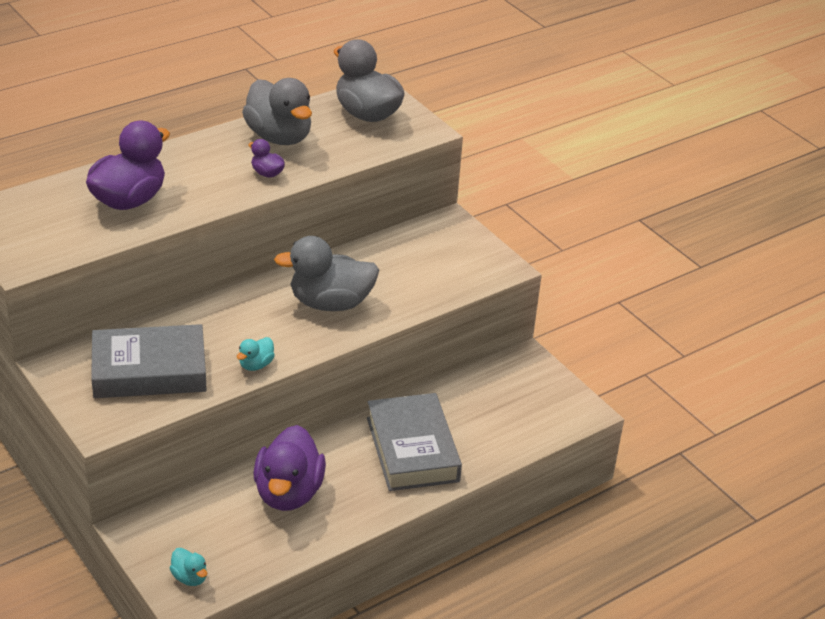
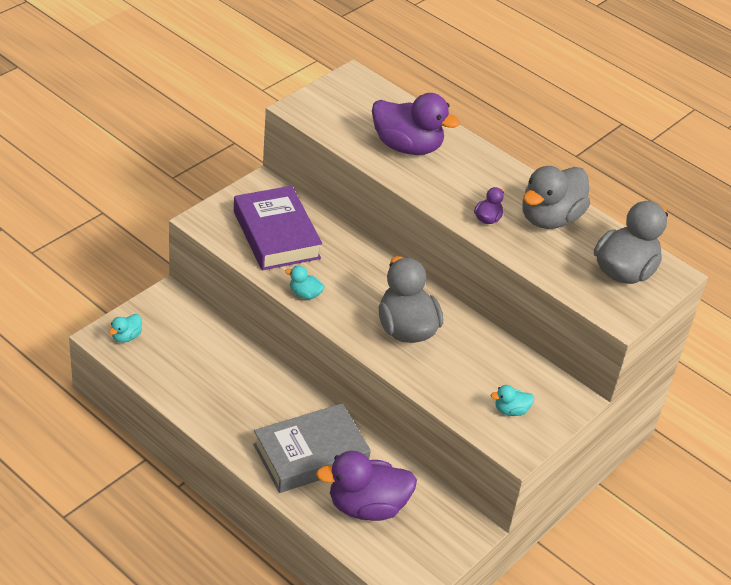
camera: 75 degrees right, 5 degrees up
(149, 370) = (276, 235): grey book -> purple book
(288, 493) = (232, 379): purple duck -> purple duck (367, 506)
(456, 260) = (511, 410): none -> turquoise duck

